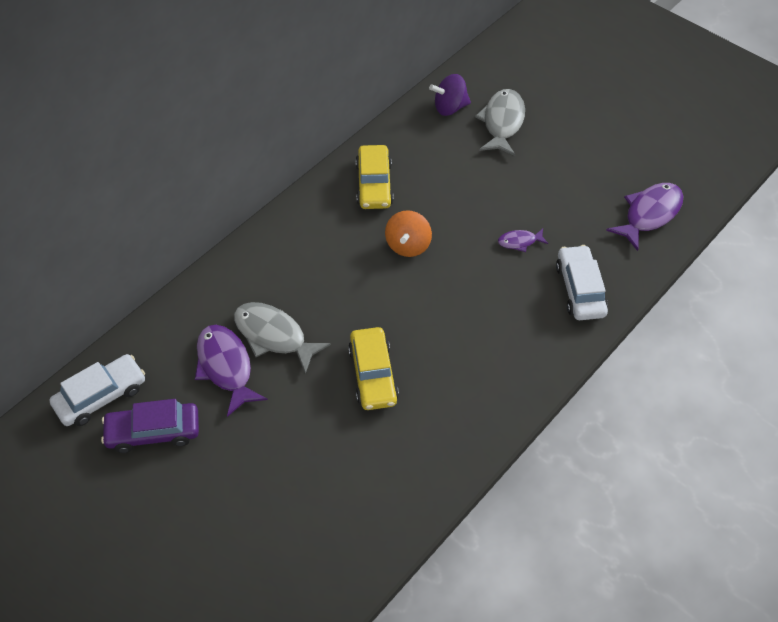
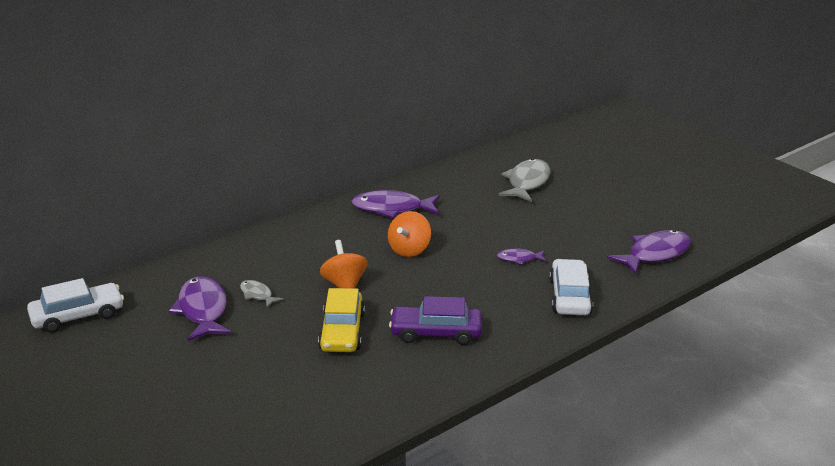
camera: 10 degrees right, 25 degrees down
(153, 432) = (114, 345): purple car -> purple car (436, 333)
(274, 336) = (257, 295): grey fish -> grey fish, size x0.51
(357, 307) = (344, 285): none -> orange spinning top
(374, 184) = (392, 209): yellow car -> purple fish
(450, 108) = (480, 169): purple spinning top -> none

